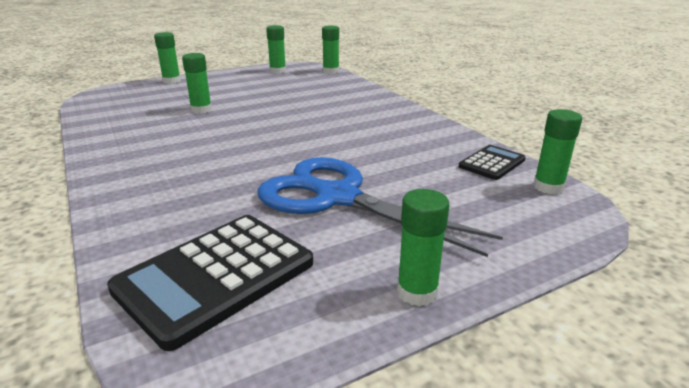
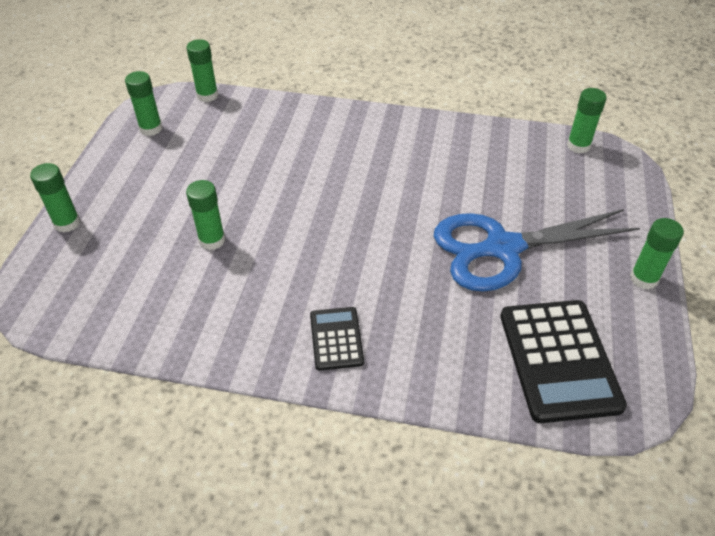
camera: 50 degrees left, 20 degrees up
(492, 163) = (523, 144): black calculator -> black calculator (336, 339)

